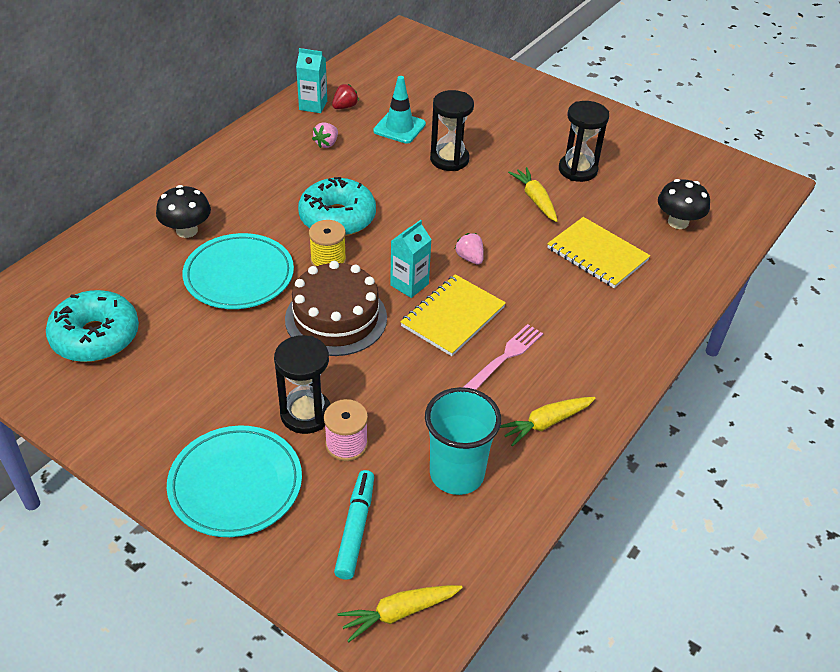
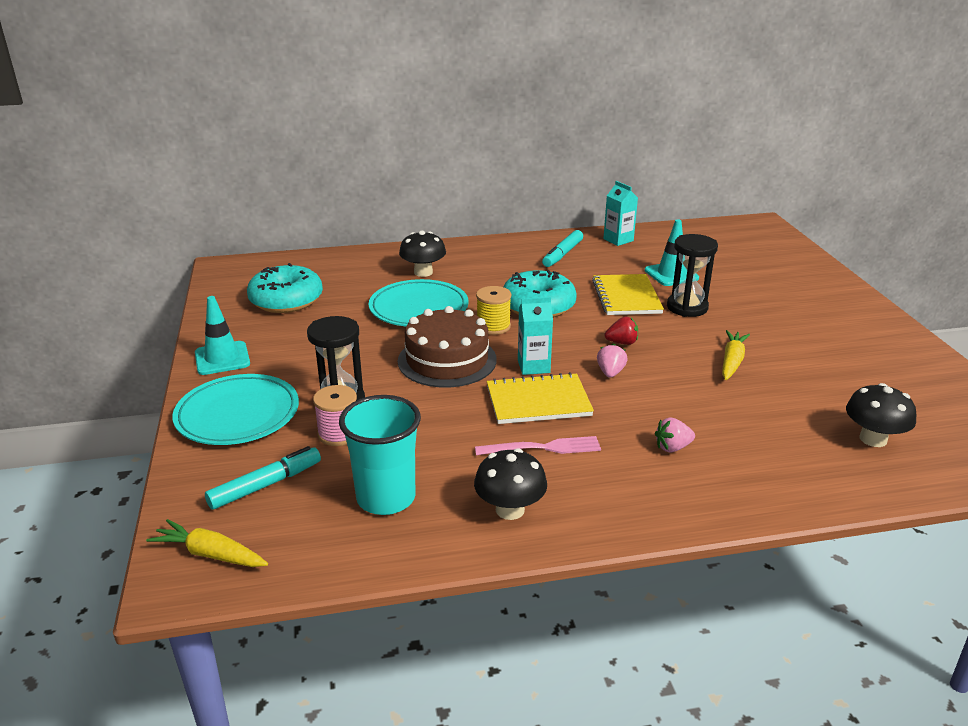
camera: 45 degrees right, 15 degrees down
(131, 439) = (222, 358): none -> turquoise traffic cone
(286, 146) = (562, 254): none -> turquoise marker
(326, 143) = (595, 263): pink strawberry -> pink strawberry (672, 447)
(345, 107) = (643, 248): red strawberry -> red strawberry (622, 342)
(546, 423) = (510, 510): yellow carrot -> black mushroom
(577, 170) = (808, 359): black hourglass -> none
(597, 254) = (741, 423): yellow notebook -> yellow notebook (626, 297)

